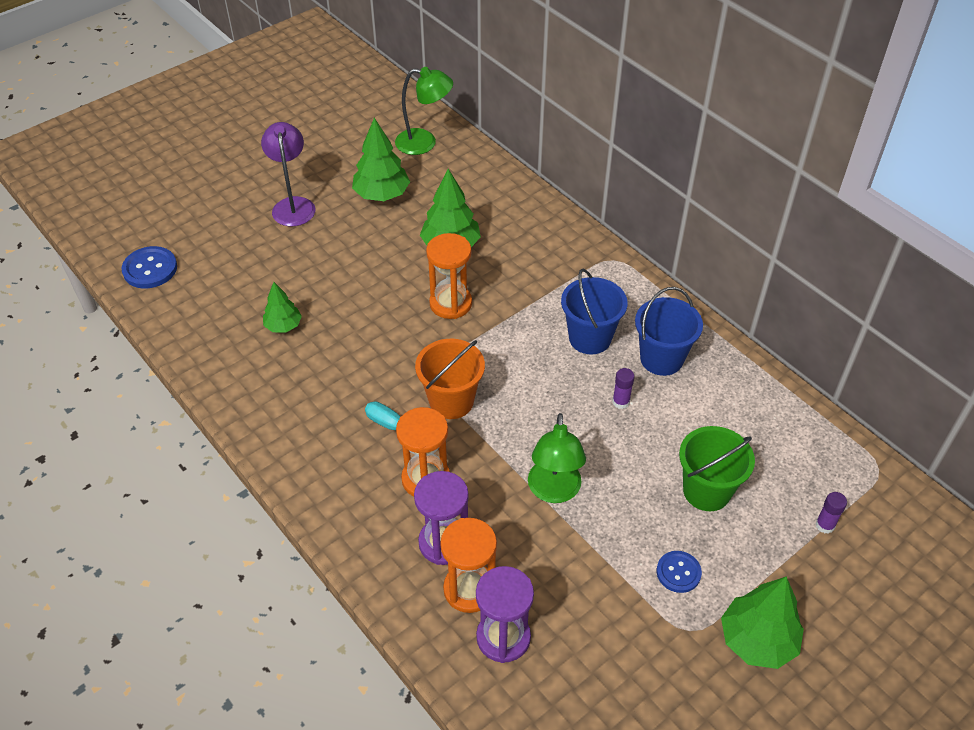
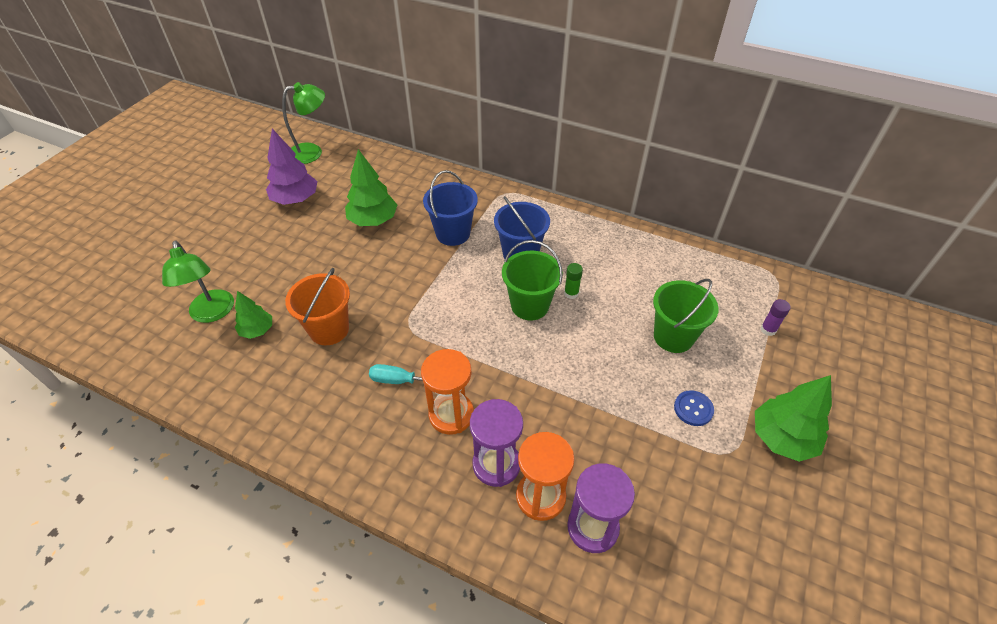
camera: 25 degrees left, 0 degrees up
(150, 269) = (102, 324): blue button -> none
(293, 205) = (220, 229): purple lamp -> none
(382, 195) = (296, 199): green tree -> purple tree
(450, 303) = (396, 264): orange hourglass -> none
(451, 401) = (438, 341): orange bucket -> orange bucket (329, 329)
(554, 491) = (562, 382): green lamp -> green lamp (213, 313)
(567, 399) = (530, 305): none -> green bucket
(621, 402) = (571, 293): purple glue stick -> green glue stick
(661, 359) = (581, 251): blue bucket -> blue bucket (453, 233)

